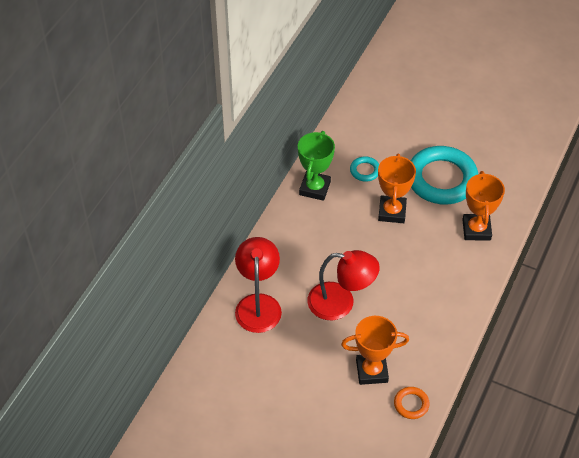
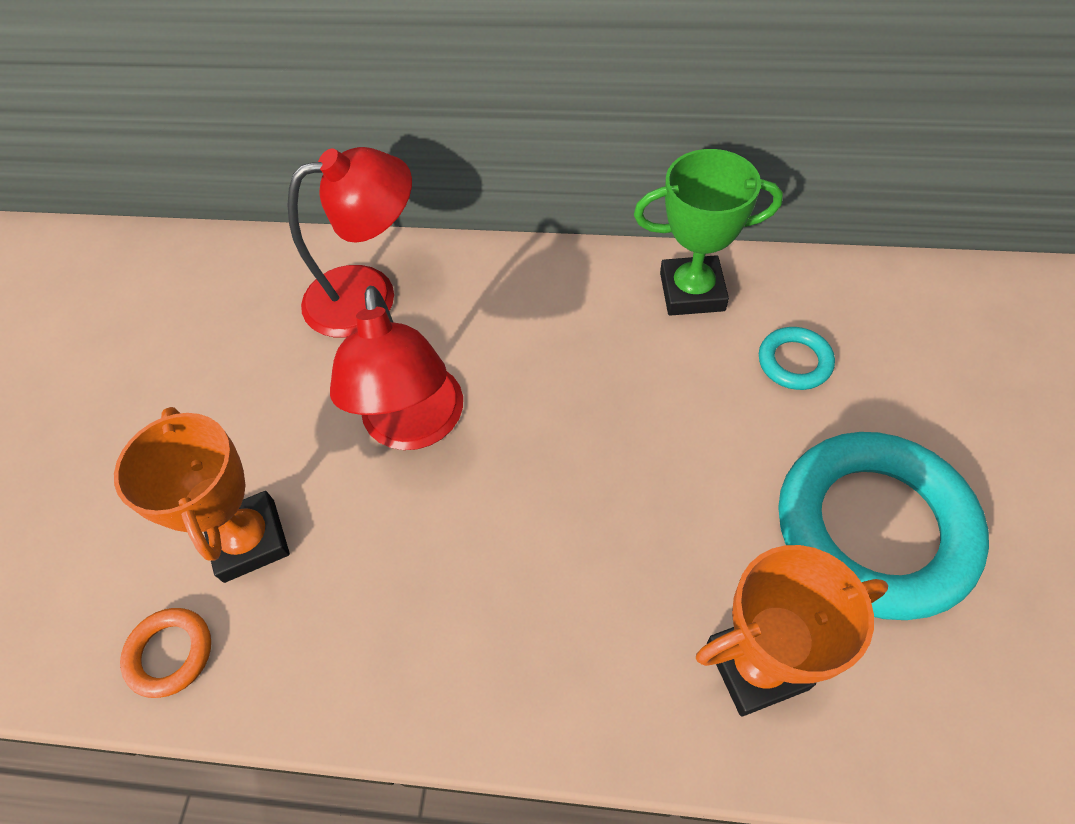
camera: 75 degrees right, 5 degrees up
(392, 212) = (707, 449): orange trophy -> none

